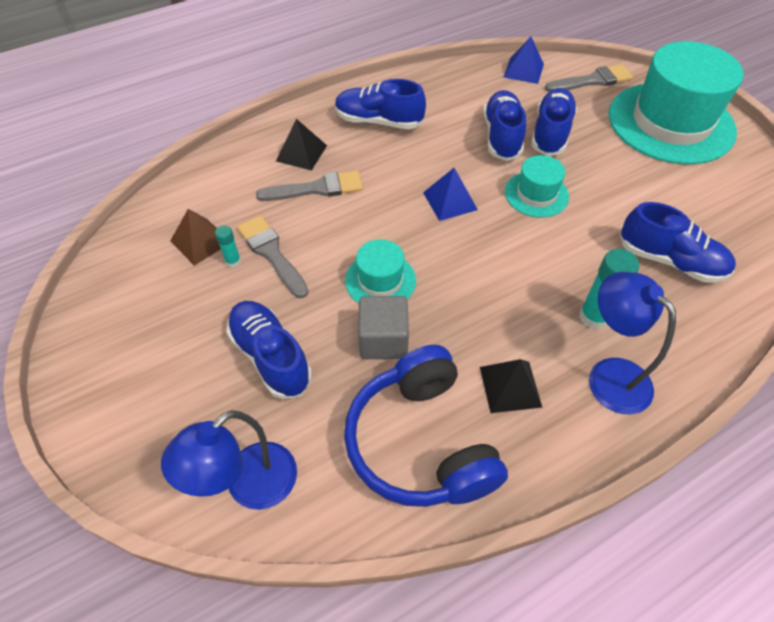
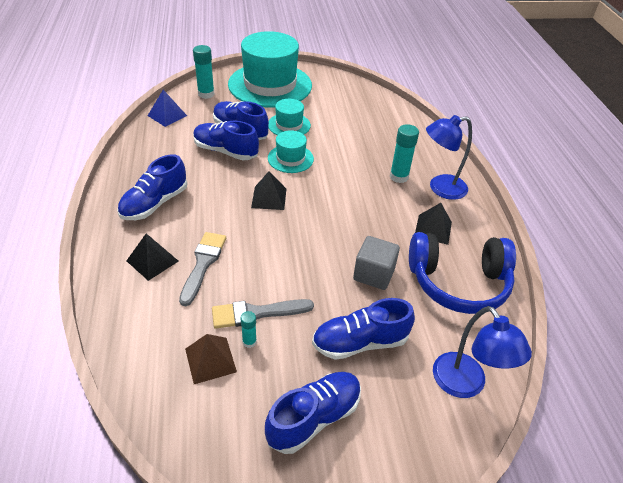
camera: 70 degrees left, 10 degrees down
(380, 280) = (321, 258): turquoise hat -> turquoise hat (289, 125)
(450, 201) = (269, 198): blue pyramid -> black pyramid
(592, 81) = (206, 94): grey brush -> turquoise glue stick
(670, 261) = (374, 133): blue shoe -> blue shoe (314, 418)

